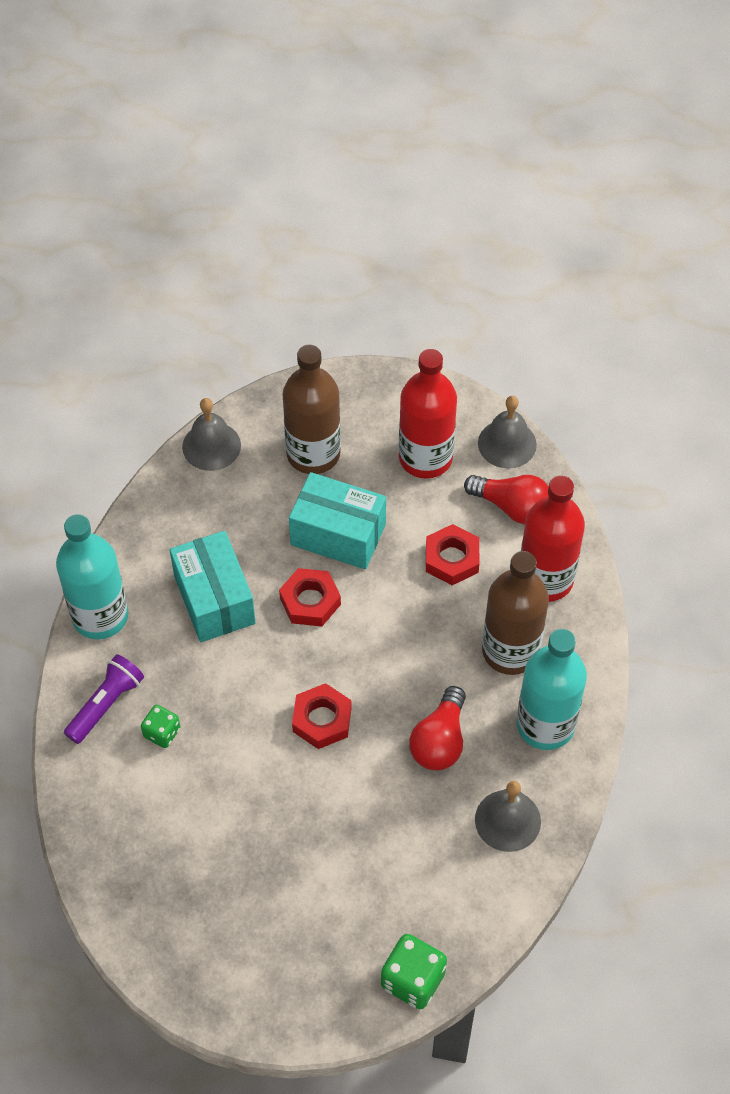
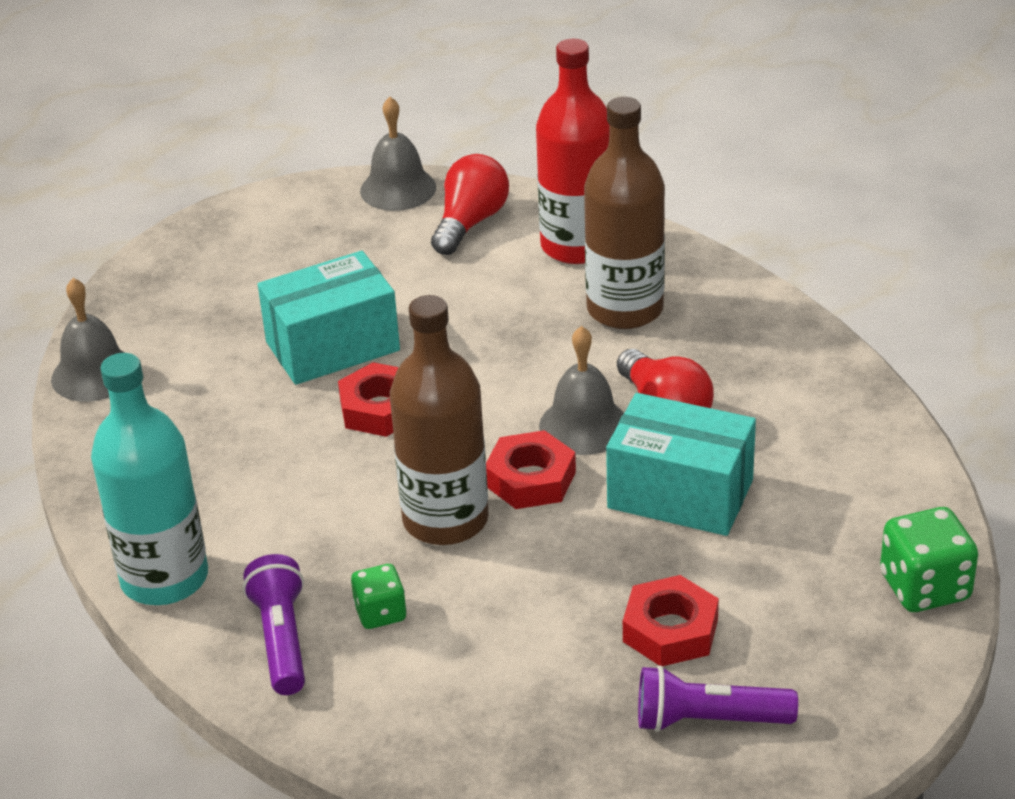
camera: 45 degrees left, 20 degrees down
(214, 599) = (276, 476): turquoise box -> turquoise box (680, 494)
(220, 944) = (708, 720): none -> purple flashlight
(313, 454) = (216, 311): brown bottle -> brown bottle (445, 520)
(425, 458) = (335, 244): red bottle -> none
(452, 559) = (471, 289): red nut -> red nut (670, 630)
(507, 820) = (813, 415): grey bell -> grey bell (583, 425)
(512, 507) = (470, 223): red light bulb -> red light bulb turned 45 degrees counterclockwise
(545, 725) = (736, 332): turquoise bottle -> none

